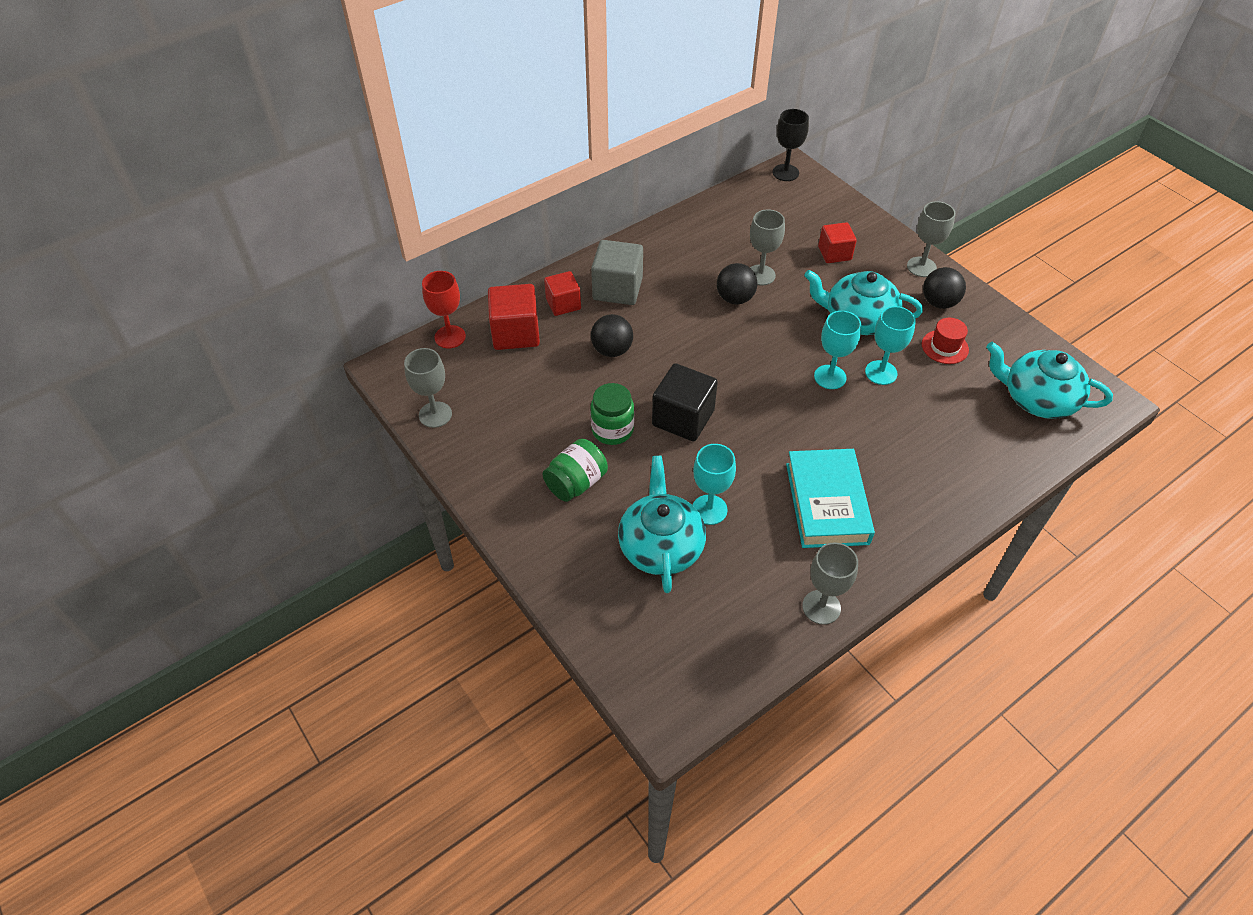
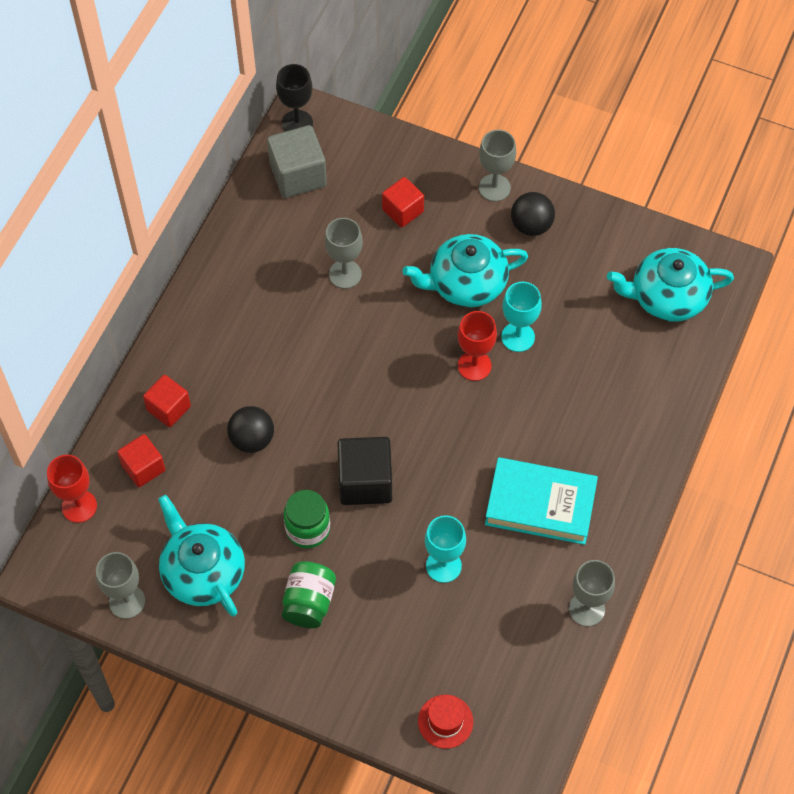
camera: 30 degrees left, 10 degrees up
(516, 333) = (143, 467): red cube -> red cube, size x0.65
(617, 289) = (212, 362): grey cube -> grey cube (298, 175)
(661, 546) = (422, 624): turquoise teapot -> turquoise teapot (203, 572)
(735, 298) = (336, 316): black ball -> none
(826, 503) = (540, 505): turquoise book -> turquoise book turned 45 degrees counterclockwise
(830, 377) = (474, 366): turquoise goblet -> red goblet
(945, 347) = (561, 277): red hat -> red hat (445, 721)

